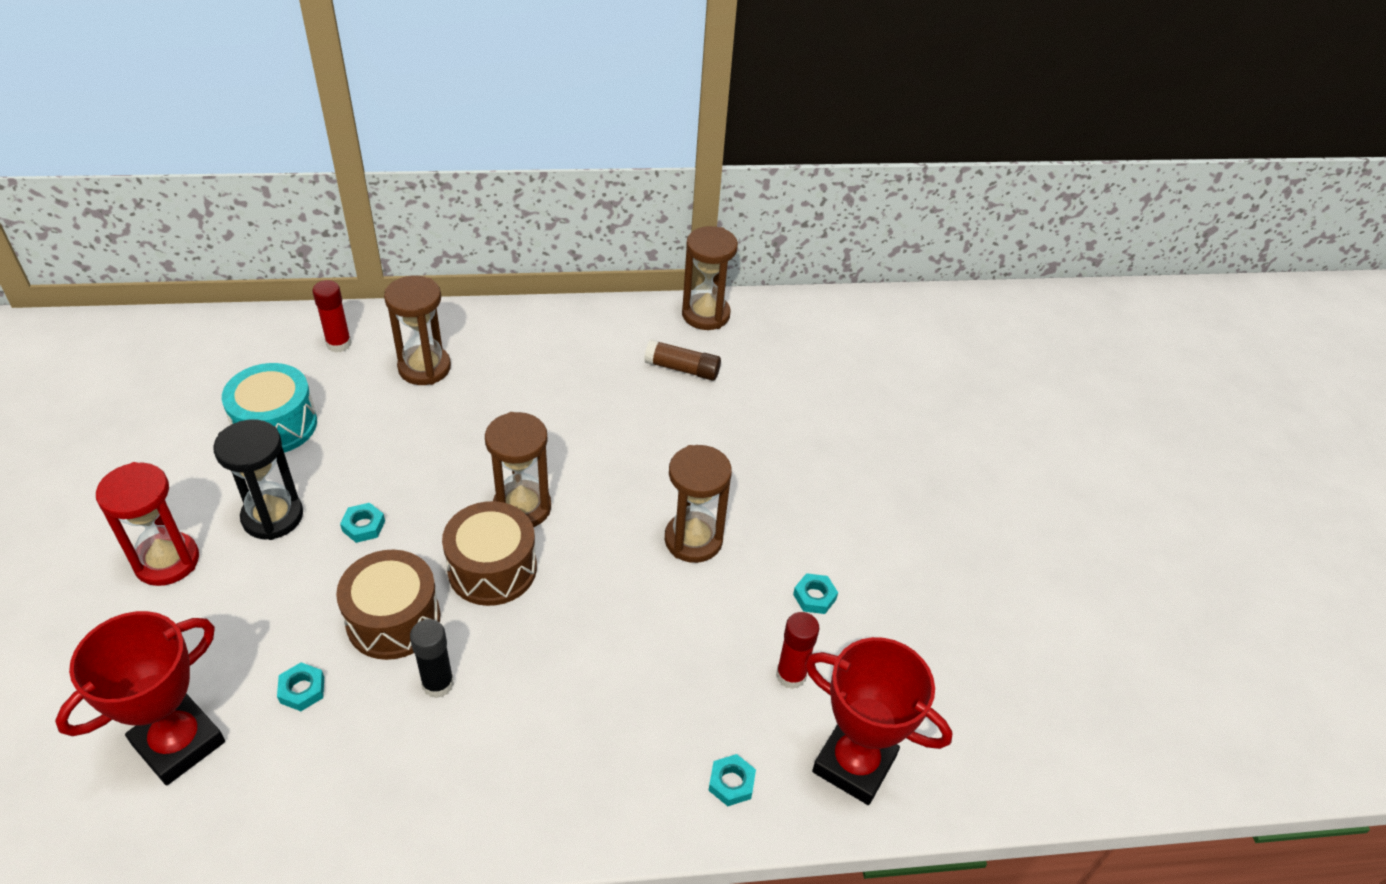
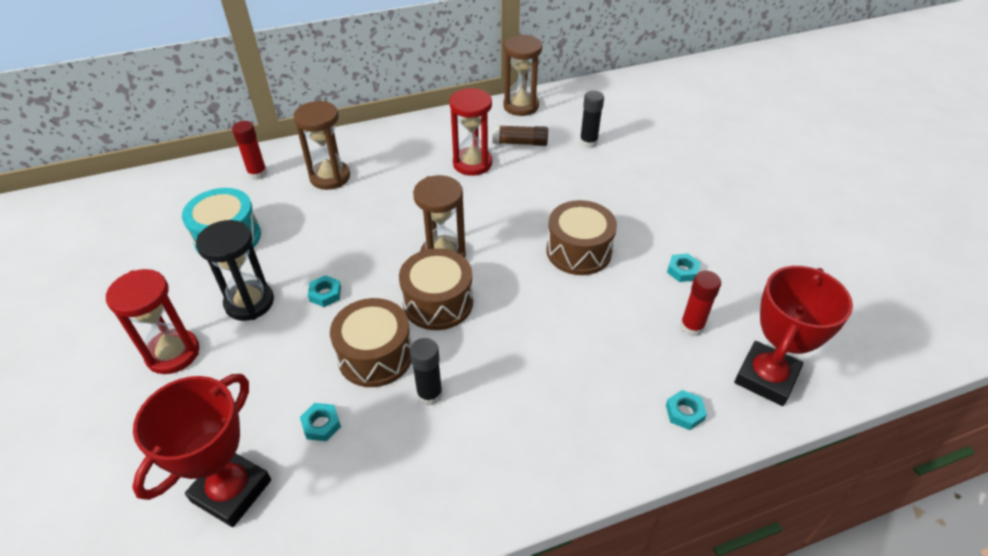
camera: 10 degrees left, 0 degrees up
(609, 386) = (472, 163): none -> red hourglass
(693, 540) = (578, 251): brown hourglass -> brown drum
(772, 387) = (588, 142): none -> black glue stick
(854, 764) = (766, 377): red trophy -> red trophy turned 75 degrees counterclockwise

